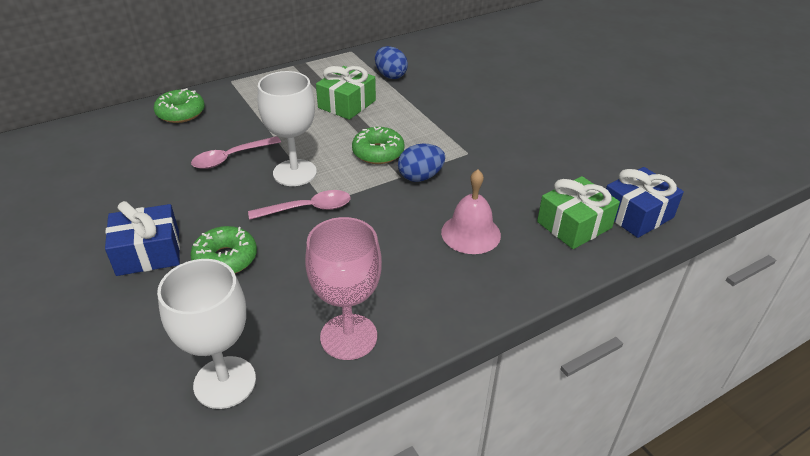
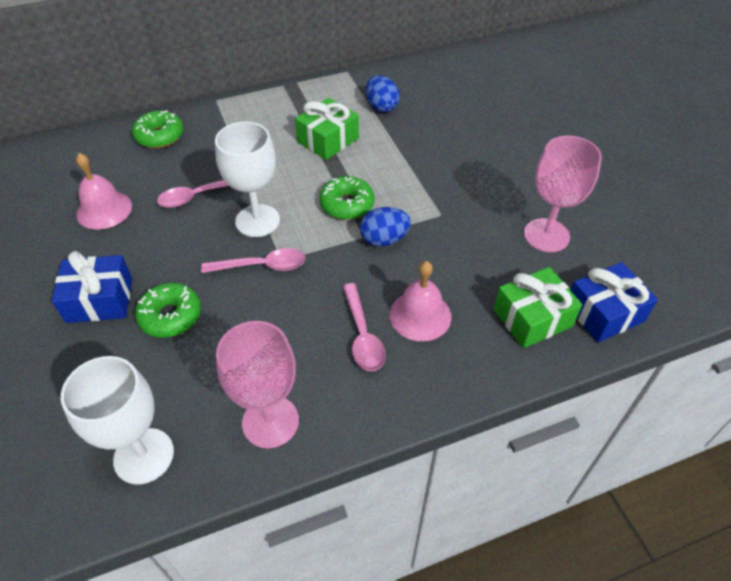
camera: 10 degrees right, 10 degrees up
(137, 177) = (104, 210): none -> pink bell
(420, 255) = (362, 335): none -> pink spoon
(567, 160) = (546, 235): none -> pink goblet

